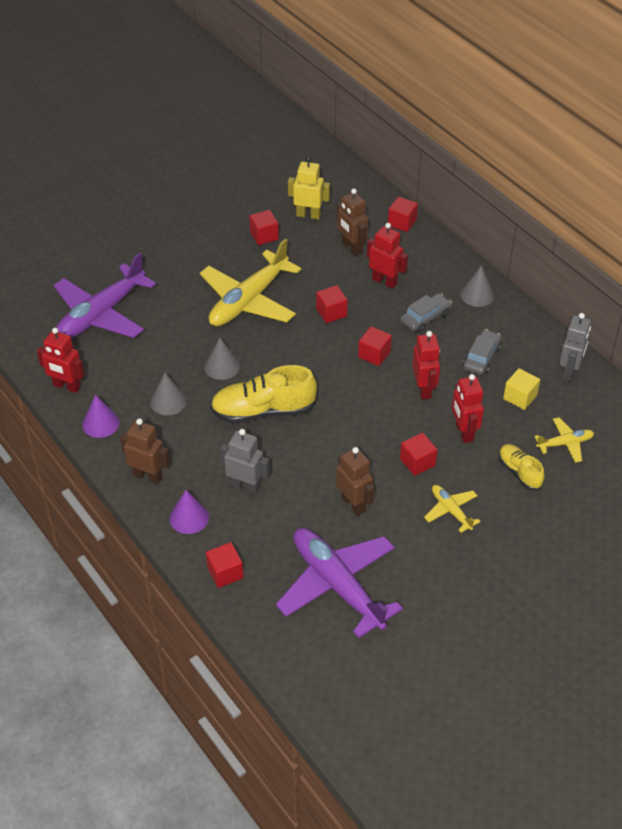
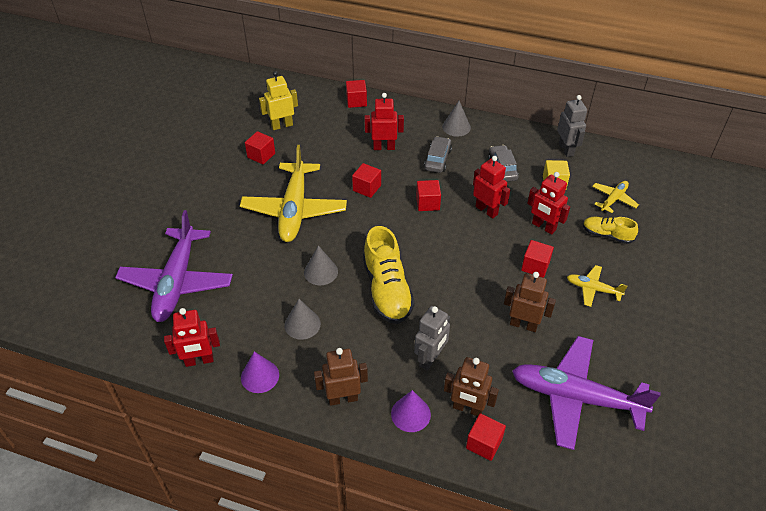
camera: 35 degrees left, 0 degrees up
(245, 486) = (430, 359): grey robot -> grey robot turned 135 degrees clockwise
(263, 411) = (387, 290): yellow shoe -> yellow shoe turned 60 degrees counterclockwise
(351, 247) = (336, 134): brown robot -> brown robot (467, 408)

